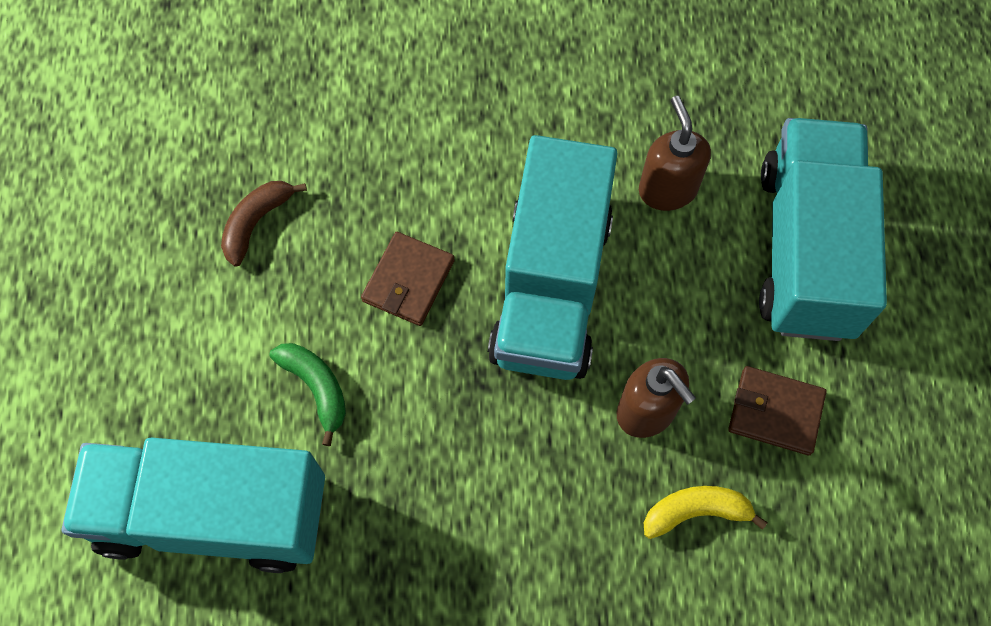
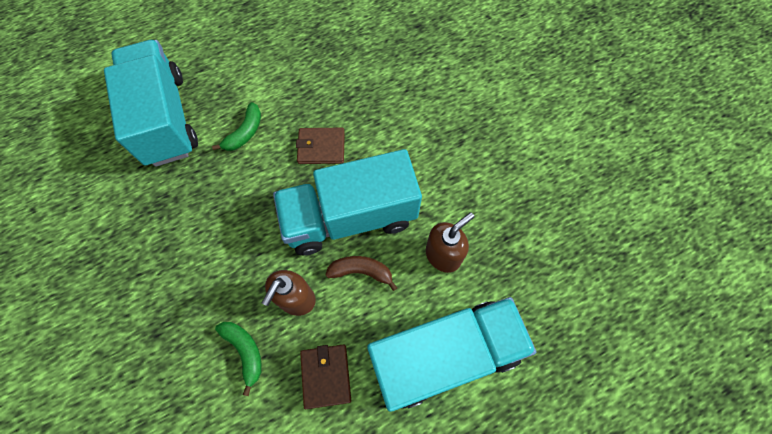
camera: 65 degrees right, 0 degrees up
(256, 223) = (321, 69): brown banana -> brown banana (361, 271)
(696, 512) = (245, 351): yellow banana -> green banana

